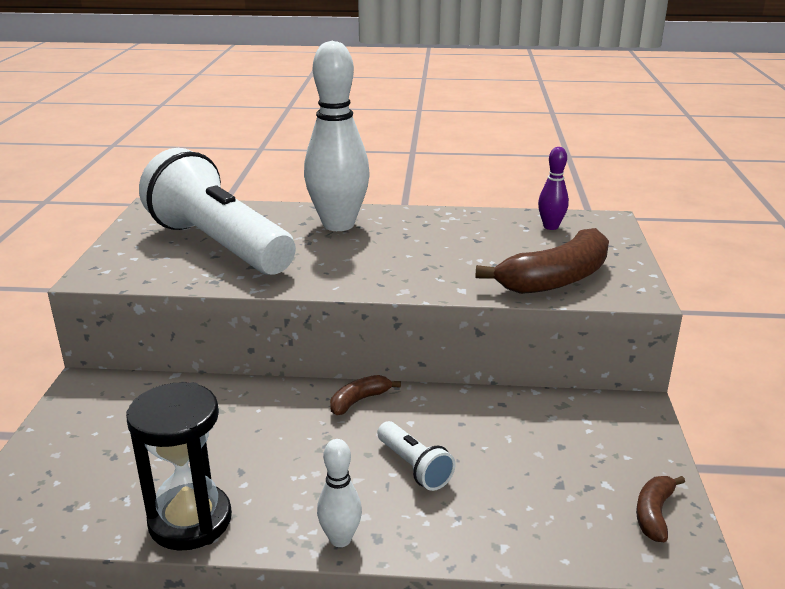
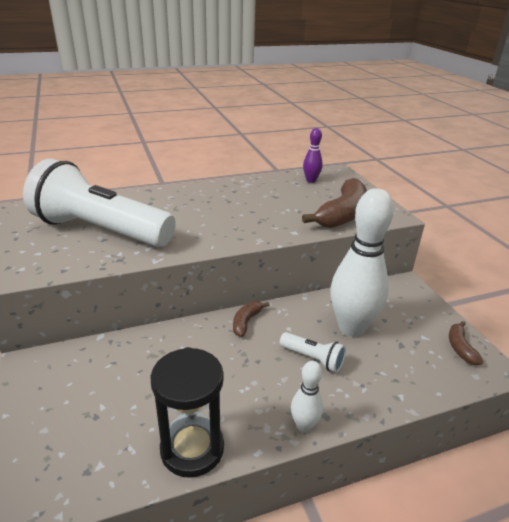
camera: 25 degrees left, 5 degrees up
(338, 225) = (177, 200): white bowling pin -> white bowling pin (351, 327)

